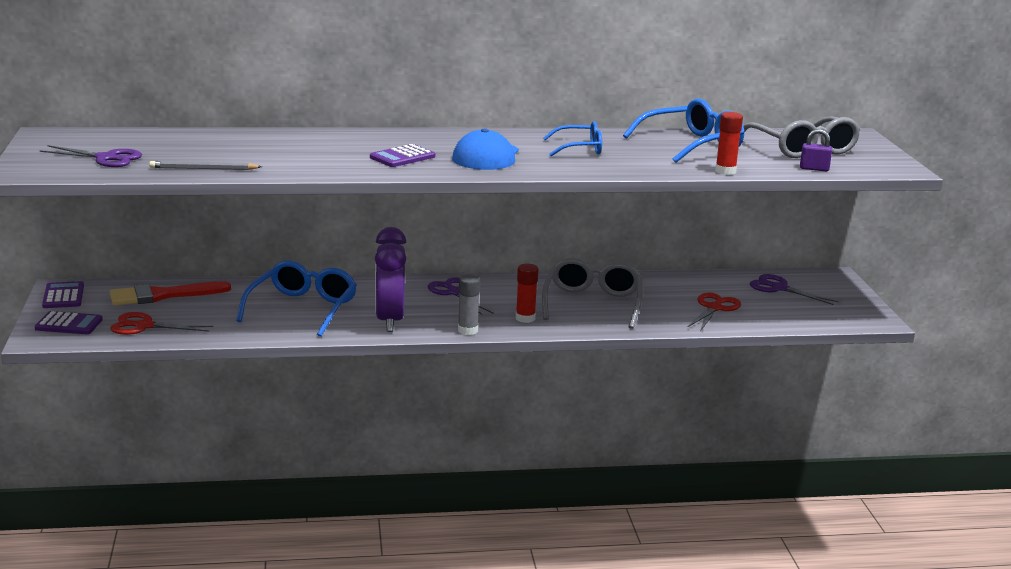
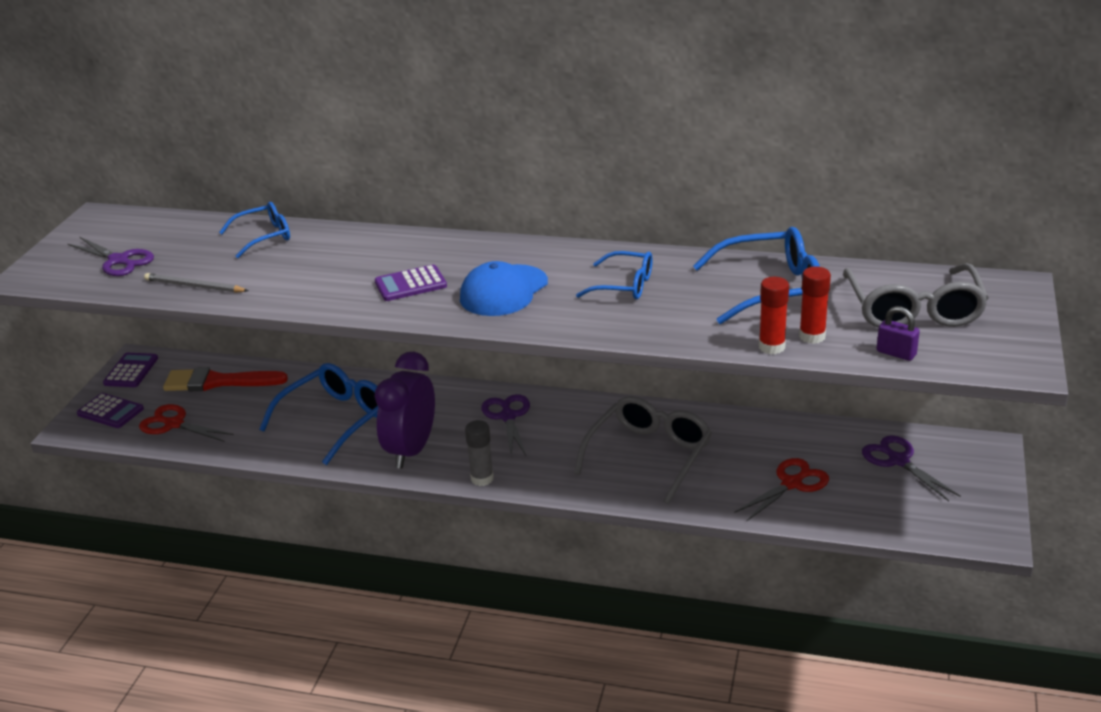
camera: 25 degrees right, 10 degrees up
(233, 138) = (264, 237): none -> blue glasses
(525, 318) = (557, 468): red glue stick -> red glue stick (812, 336)

